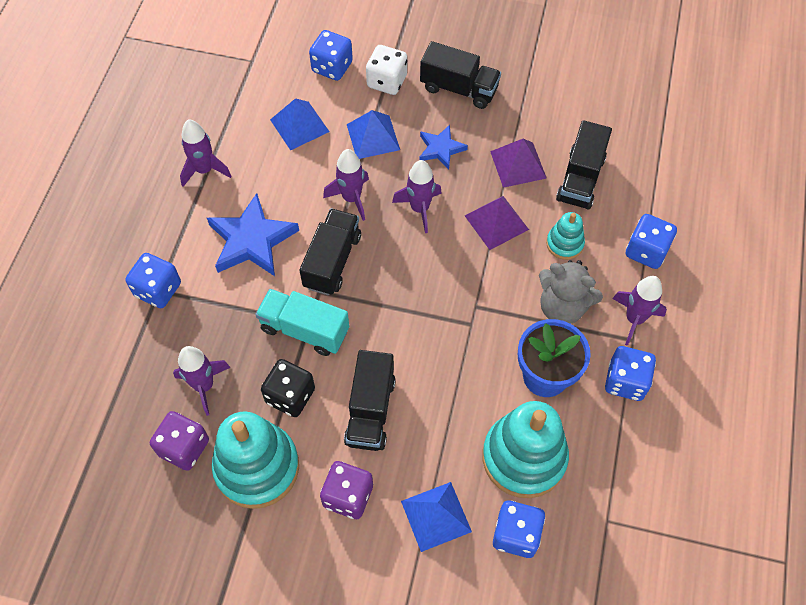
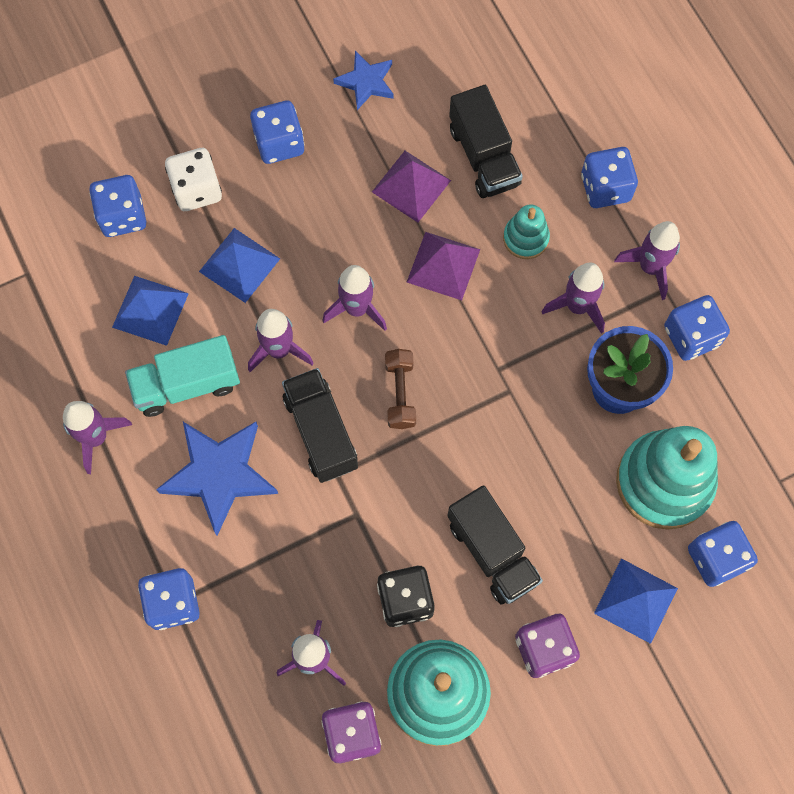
camera: 40 degrees left, 10 degrees up
(304, 330) = (359, 524): turquoise truck -> turquoise truck (187, 384)
(400, 275) = (400, 393): none -> brown dumbbell
(441, 149) = (320, 226): blue star -> blue star (366, 82)
(459, 89) = (279, 143): black truck -> blue dice
(562, 307) = (577, 306): grey teddy bear -> purple rocket

